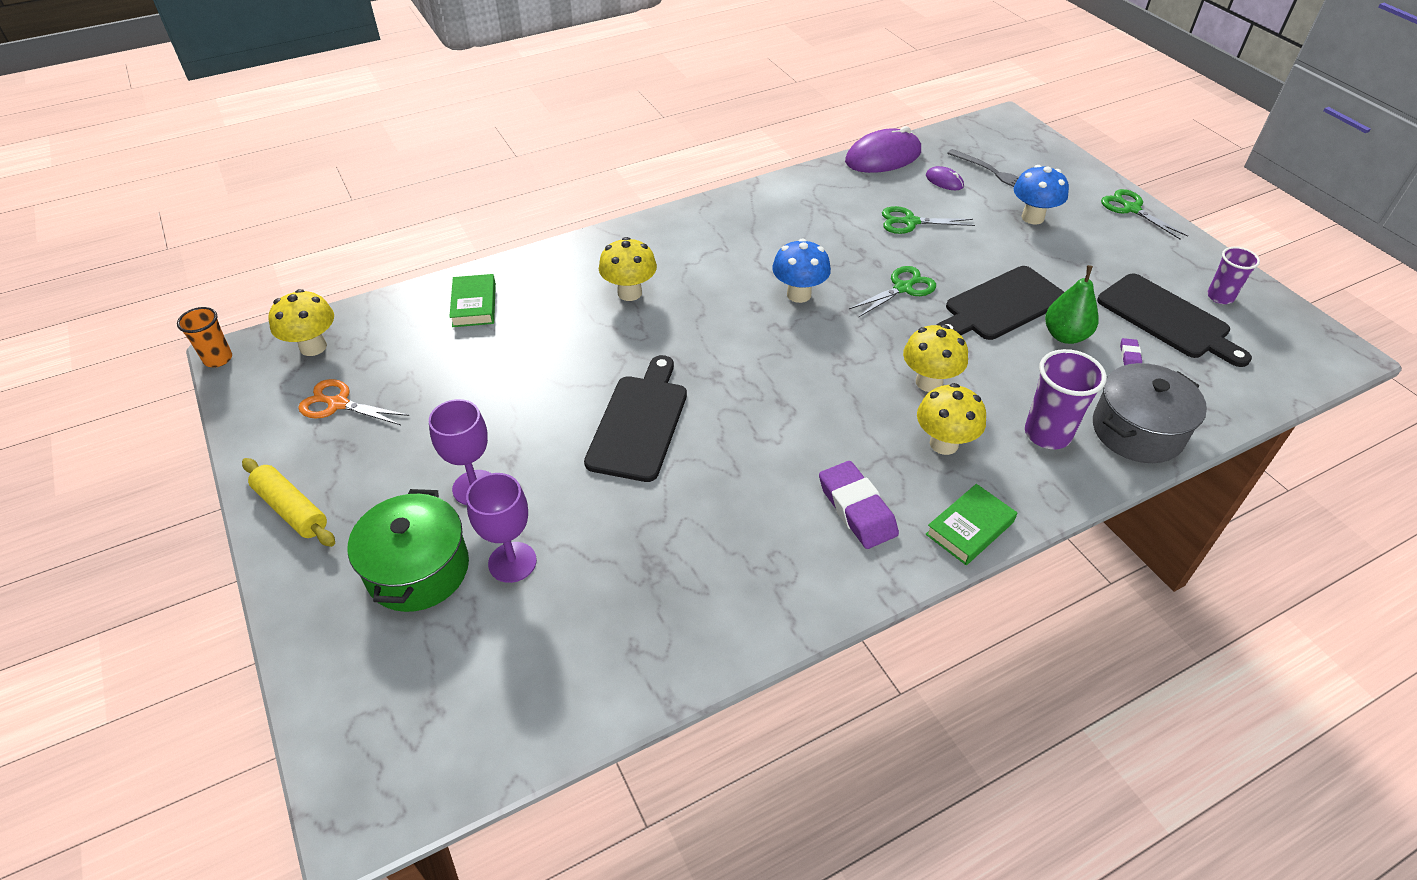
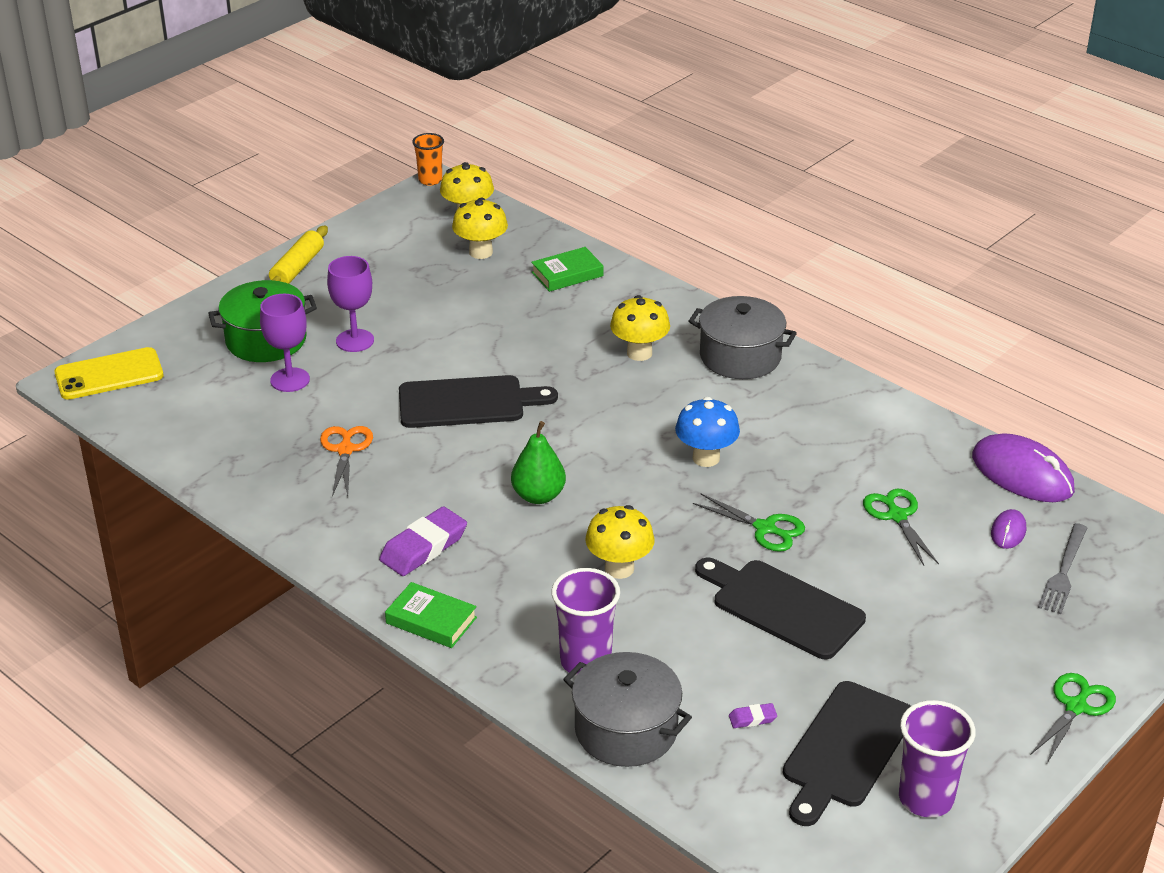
camera: 70 degrees right, 10 degrees down
(338, 404) = (411, 250): orange scissors -> orange scissors (345, 450)
(377, 763) = (109, 375): none -> yellow phone
(670, 240) = (740, 356): none -> grey pot
(944, 444) = (534, 590): yellow mushroom -> yellow mushroom (481, 252)
(1032, 217) = (983, 616): blue mushroom -> none
(1065, 336) = (758, 663): green pear -> green pear (538, 496)
(1220, 297) = (926, 799): purple cup -> purple cup, size x1.54

